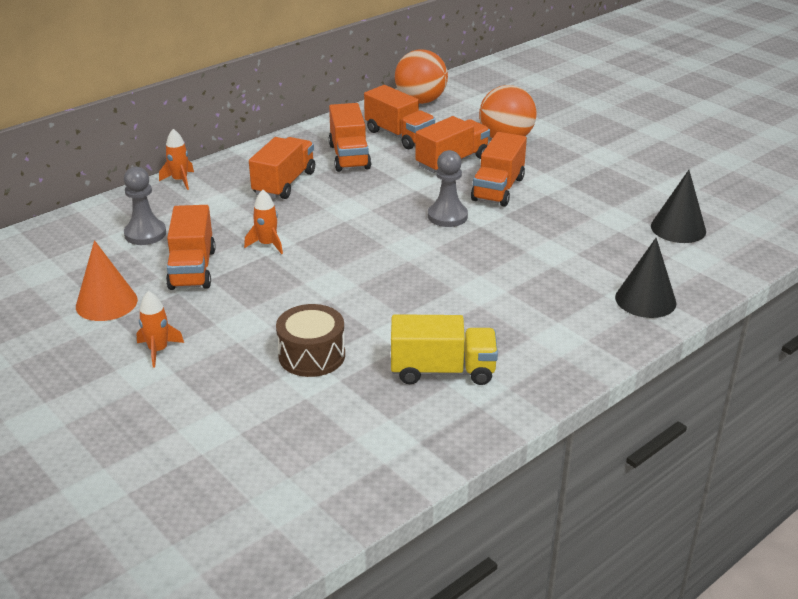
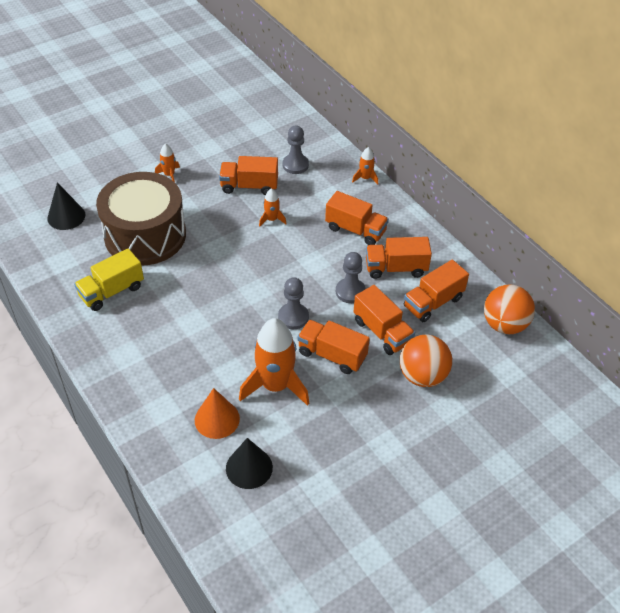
camera: 95 degrees right, 15 degrees up
(106, 303) = (221, 153): orange cone -> orange cone (217, 419)
(312, 355) = (145, 235): brown drum -> brown drum, size x2.07
(394, 182) = (350, 291): none -> grey pawn
(442, 371) = (112, 291): yellow truck -> yellow truck turned 45 degrees clockwise
(558, 221) = (275, 386): none -> orange rocket
(645, 300) = (154, 415): black cone -> black cone (66, 216)

